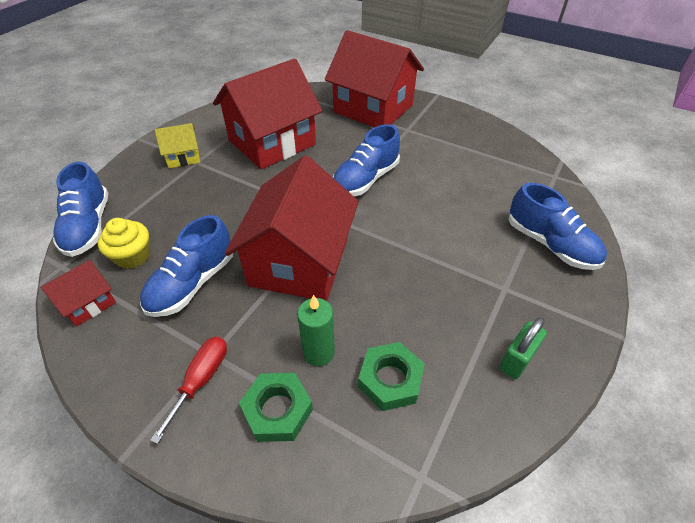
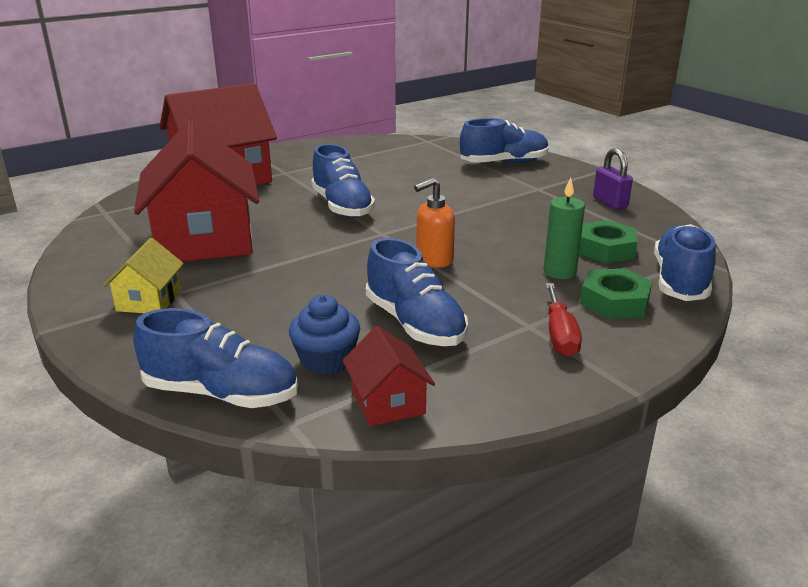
camera: 65 degrees left, 20 degrees down
(132, 256) = (326, 360): yellow cupcake -> blue cupcake
(201, 380) = (560, 335): red screwdriver -> red screwdriver turned 135 degrees counterclockwise
(299, 261) = (434, 260): red house -> orange soap dispenser
(349, 465) = (680, 281): none -> blue shoe
(516, 360) = (610, 202): green padlock -> purple padlock

